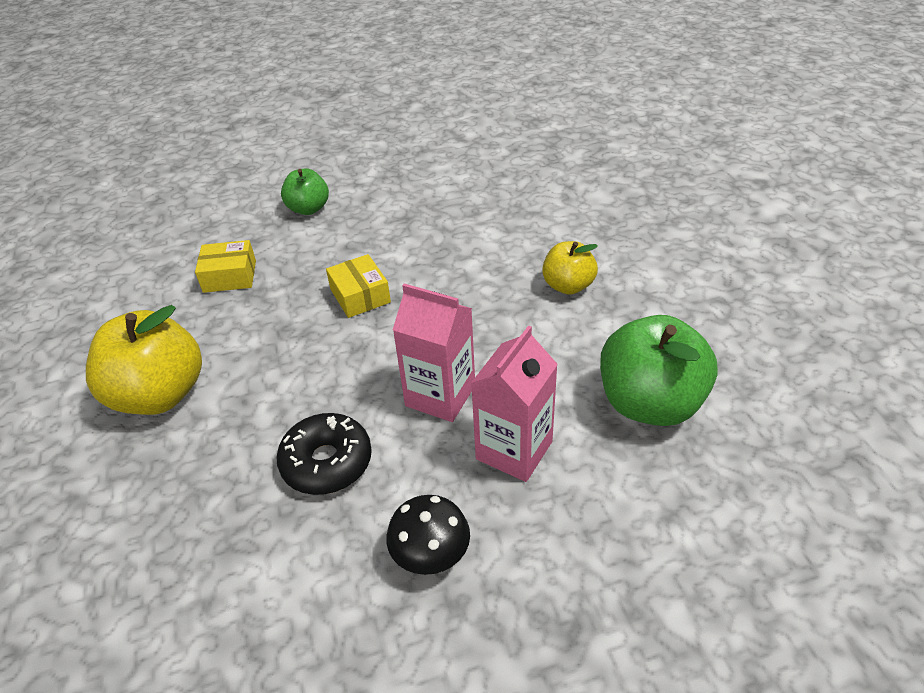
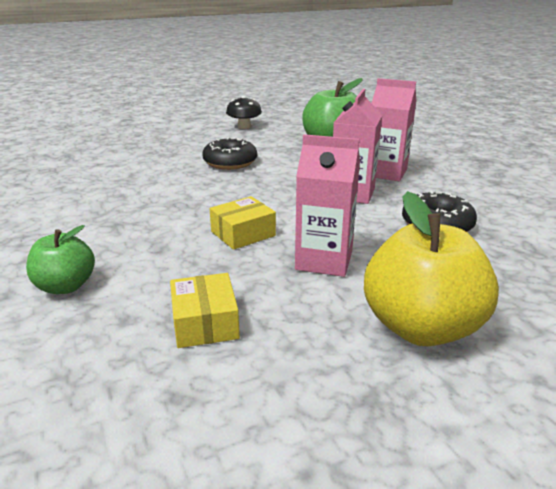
camera: 100 degrees left, 15 degrees down
(287, 348) = (324, 260): none -> pink carton
(430, 554) = (474, 188): black mushroom -> black mushroom (244, 127)
(568, 286) = (230, 162): yellow apple -> black donut

